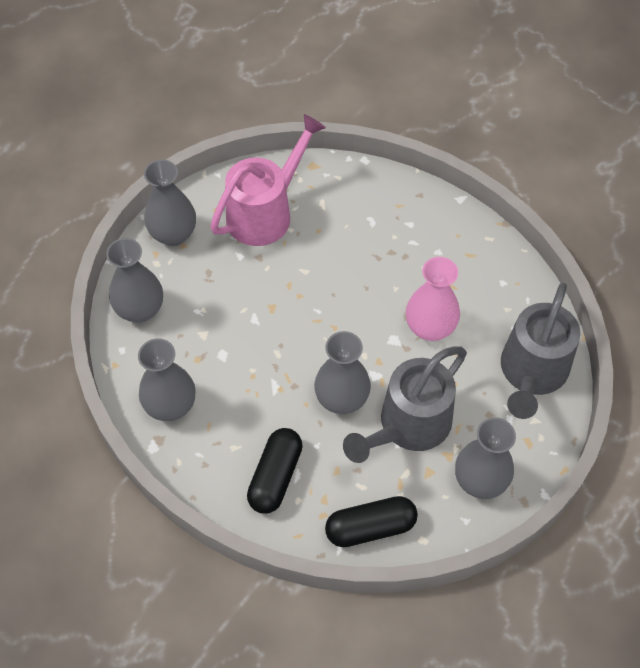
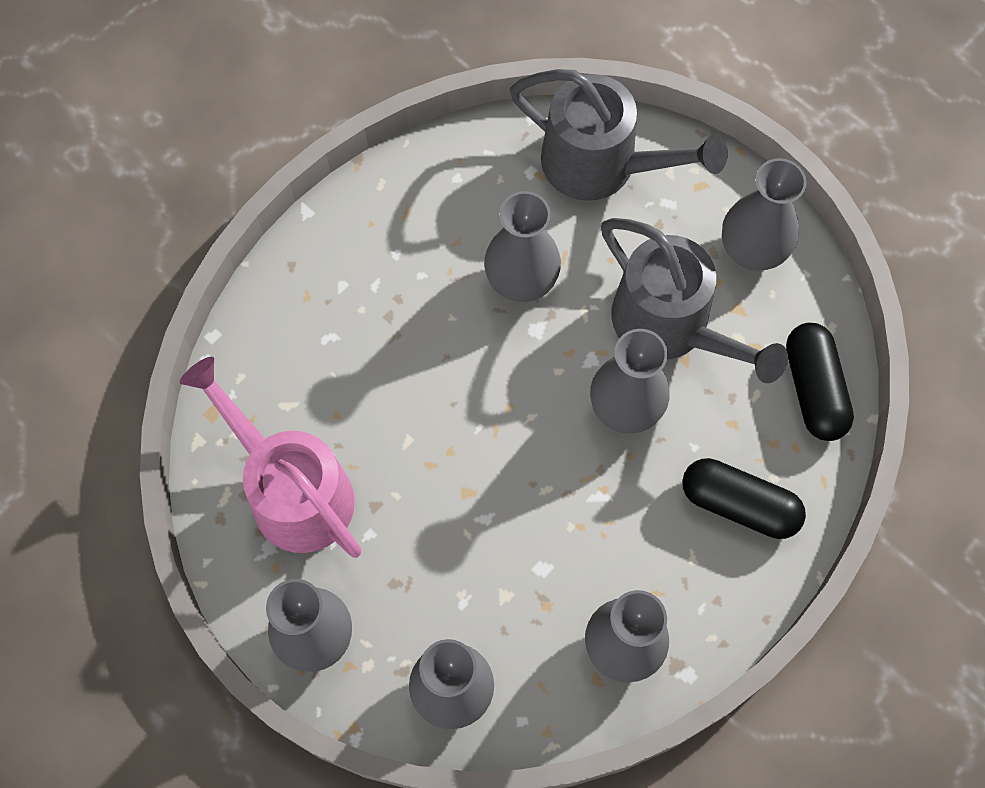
camera: 85 degrees left, 10 degrees up
(430, 328) = (521, 280): pink vase -> grey vase

